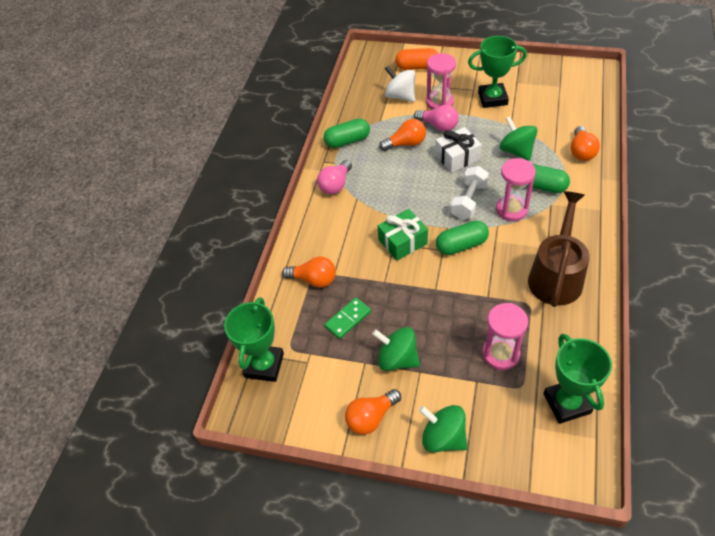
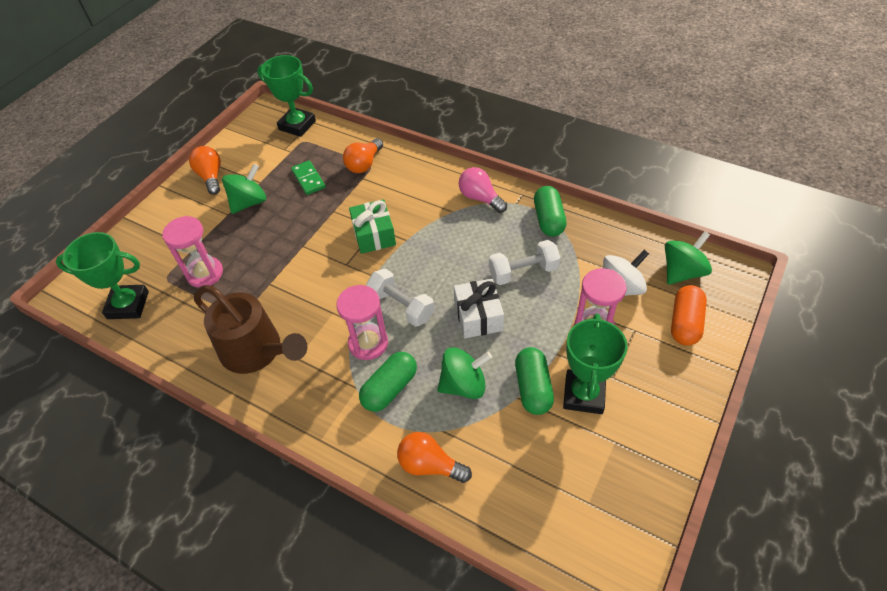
camera: 105 degrees right, 0 degrees up
(406, 144) = (523, 272): orange light bulb -> white dumbbell
(438, 126) = (545, 313): pink light bulb -> none
(443, 437) = (164, 214): green spinning top -> green spinning top (682, 272)
(461, 245) = (343, 281): green capsule -> green capsule (533, 388)

